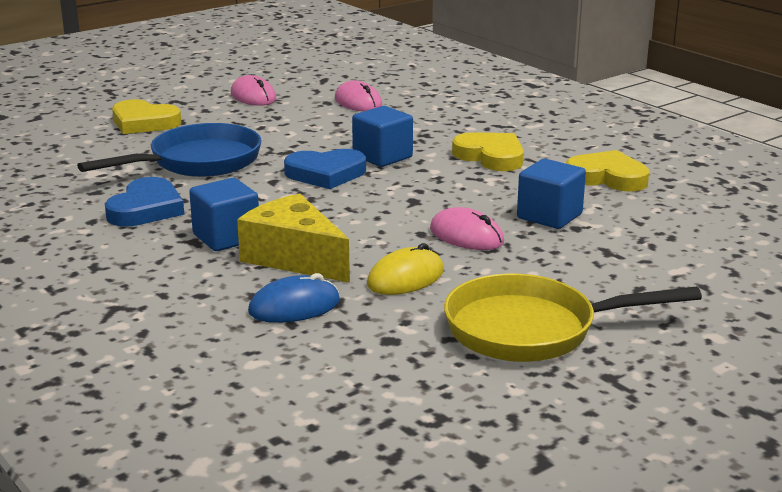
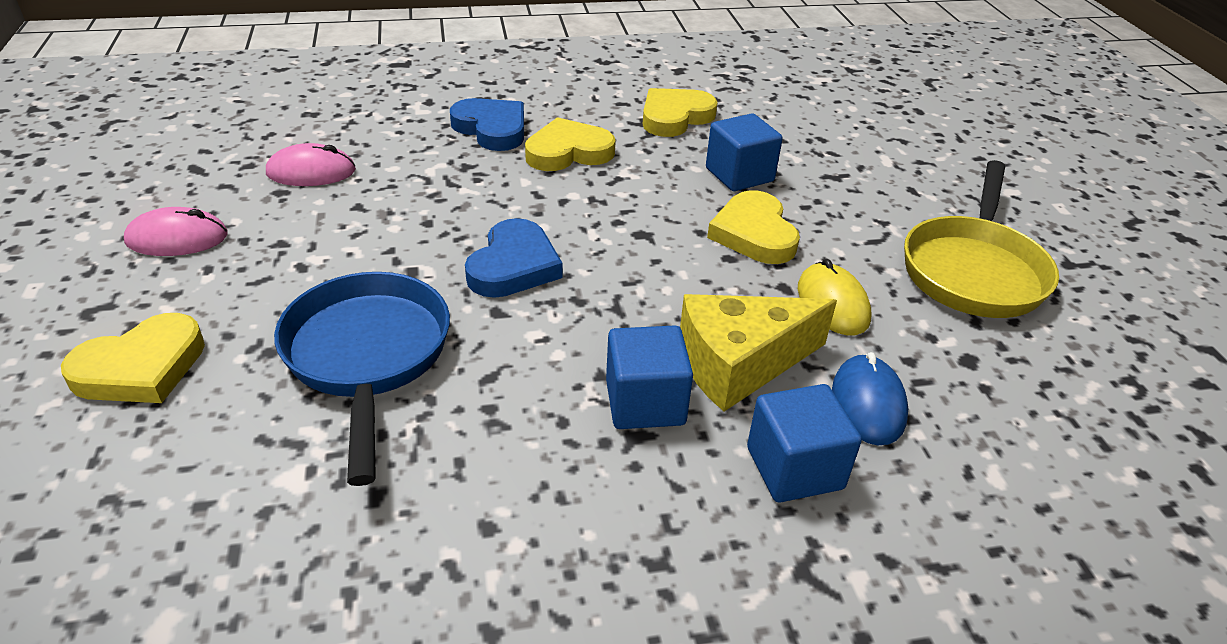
camera: 65 degrees left, 15 degrees up
(146, 209) = (492, 454): blue heart -> blue heart (492, 129)
(382, 157) = (502, 212): blue cube -> blue cube (794, 468)
(466, 236) = (754, 234): pink mouse -> yellow heart

